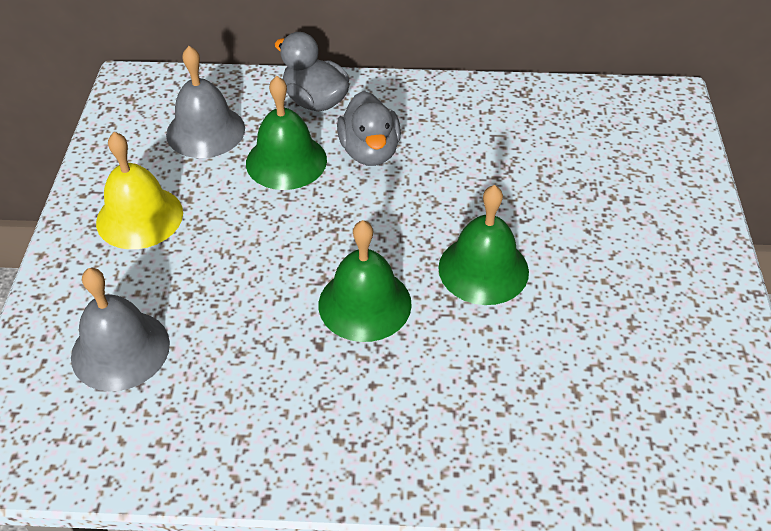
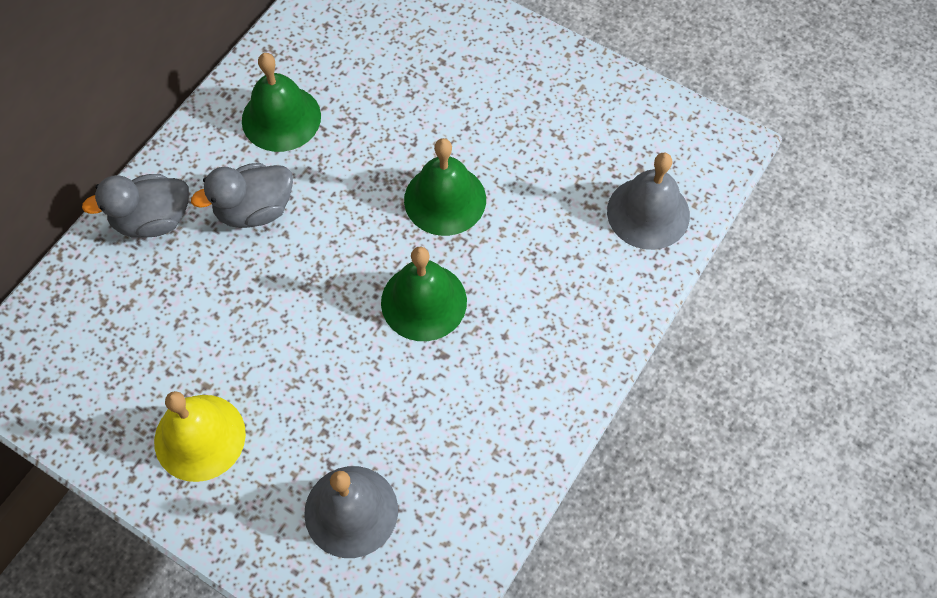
camera: 60 degrees left, 15 degrees up
(205, 131) = (122, 333): grey bell -> grey bell (648, 213)
(286, 161) = (216, 282): green bell -> green bell (281, 118)
(370, 152) = (254, 210): grey duck -> grey duck turned 135 degrees clockwise

